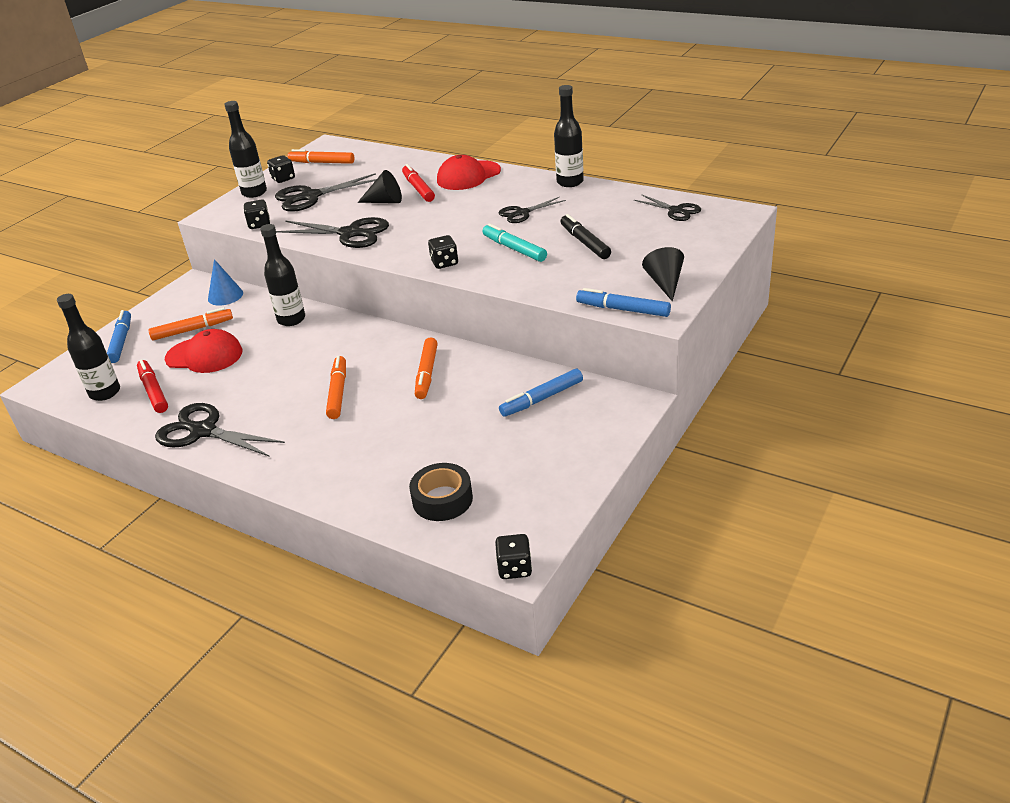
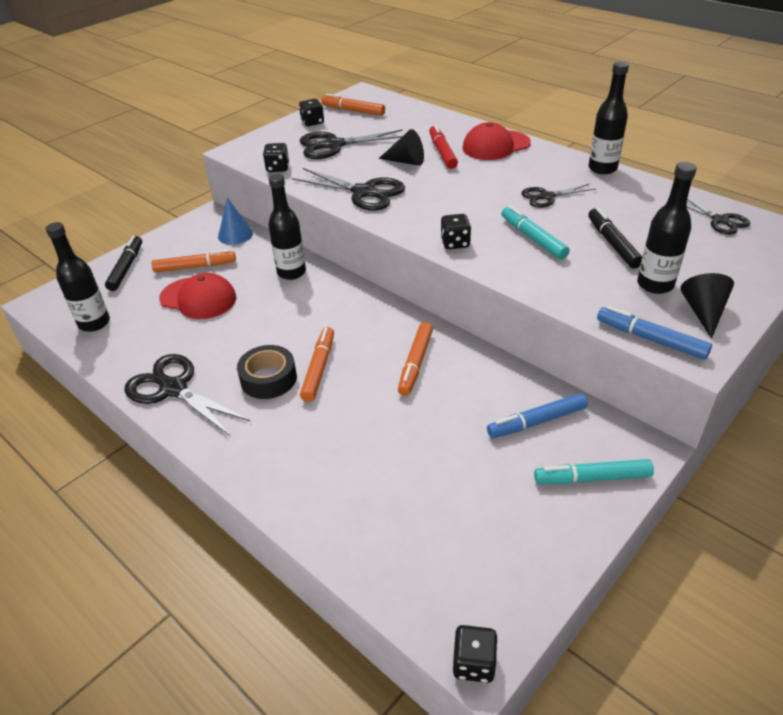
camera: 10 degrees right, 5 degrees up
(121, 342) = (126, 268): blue marker -> black marker
(153, 391) = (139, 331): red marker -> none
(254, 193) = (281, 133): black bottle -> black bottle (655, 284)
(442, 499) = (404, 537): black tape -> black tape (268, 379)
(594, 430) = (593, 478): none -> turquoise marker

